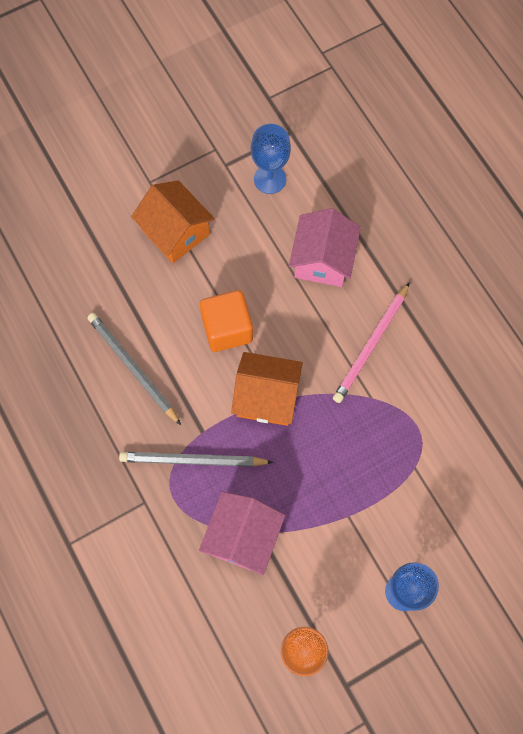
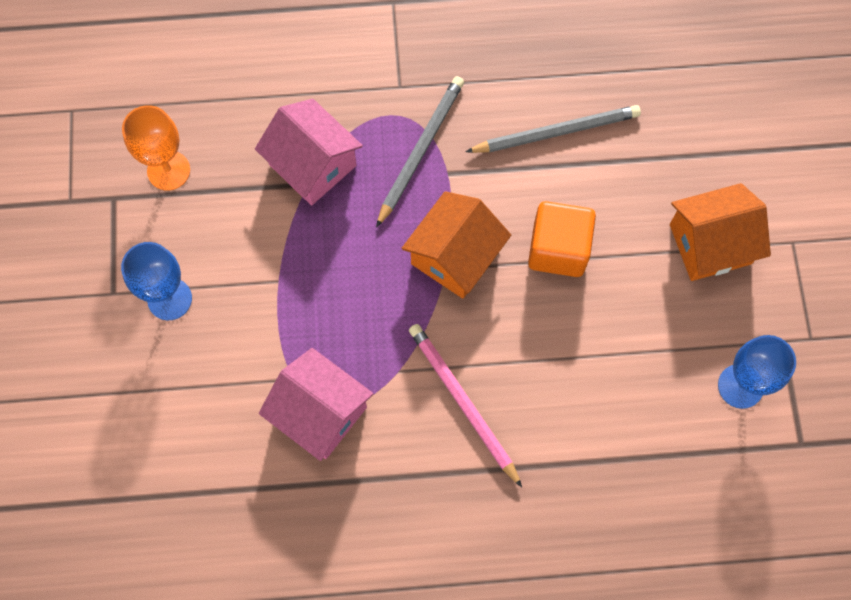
camera: 115 degrees right, 0 degrees up
(322, 260) = (599, 398): pink house -> pink house (320, 413)

